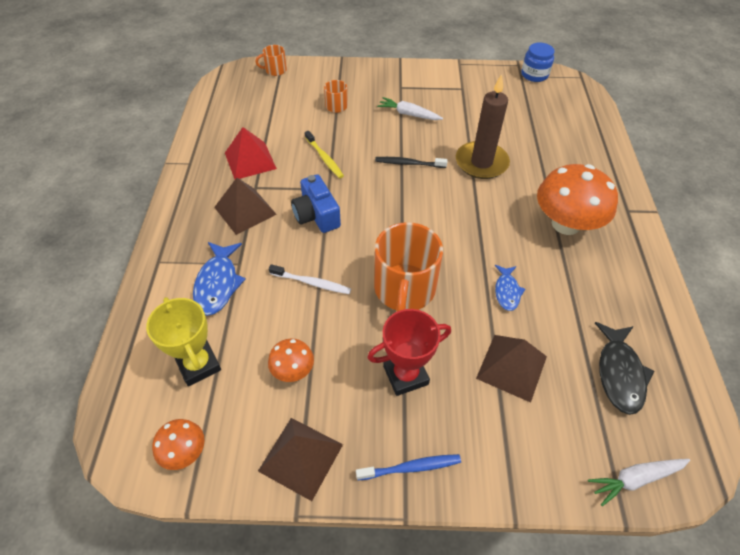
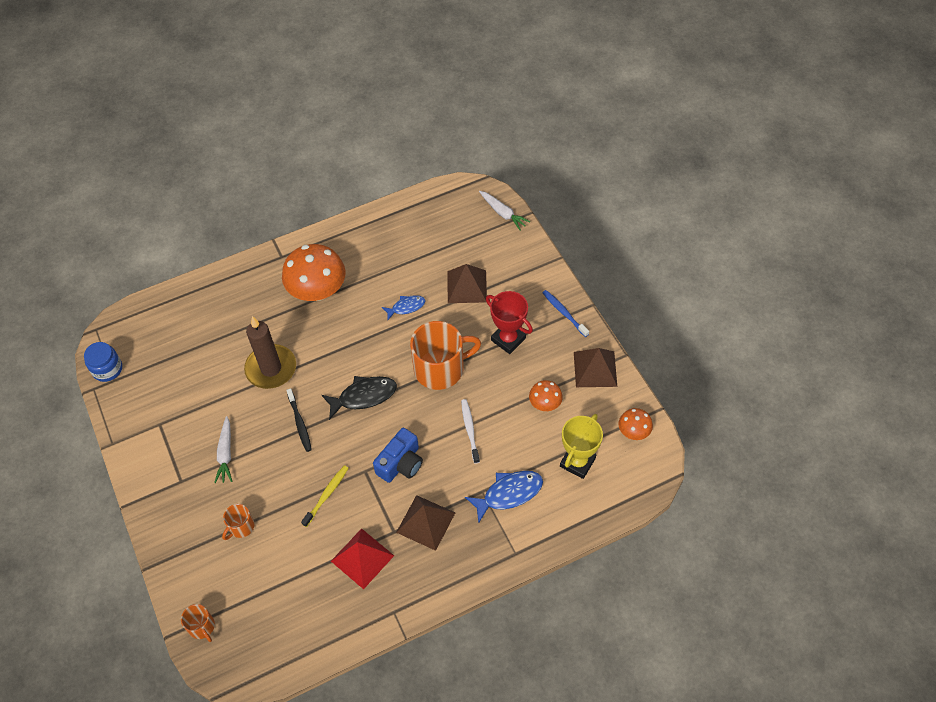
camera: 115 degrees left, 5 degrees up
(619, 373) = (437, 233): black fish -> black fish (363, 396)

